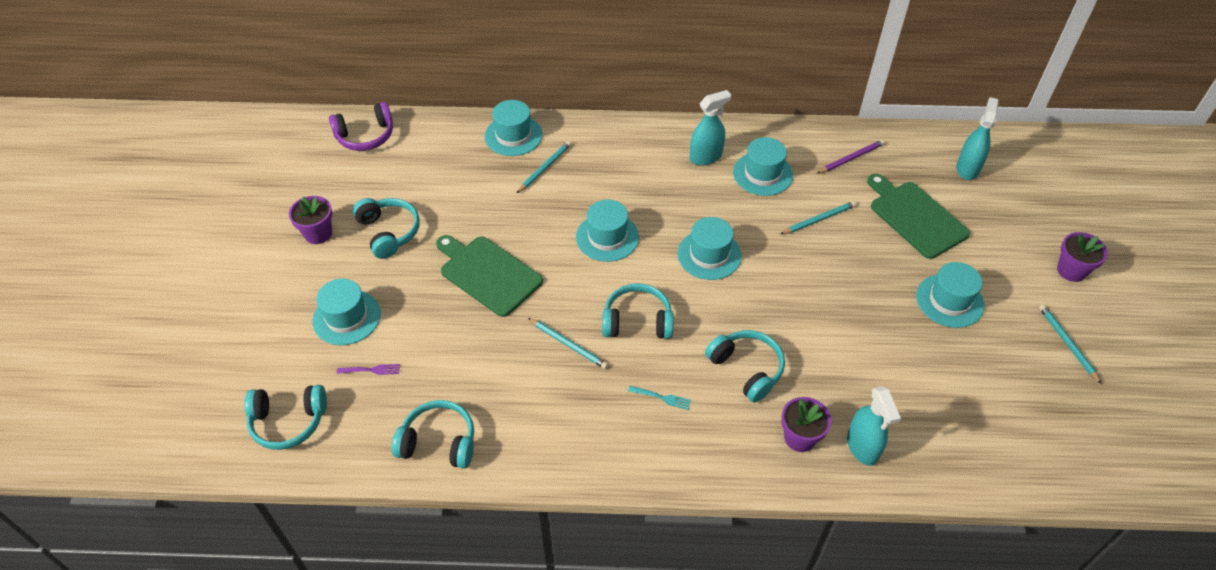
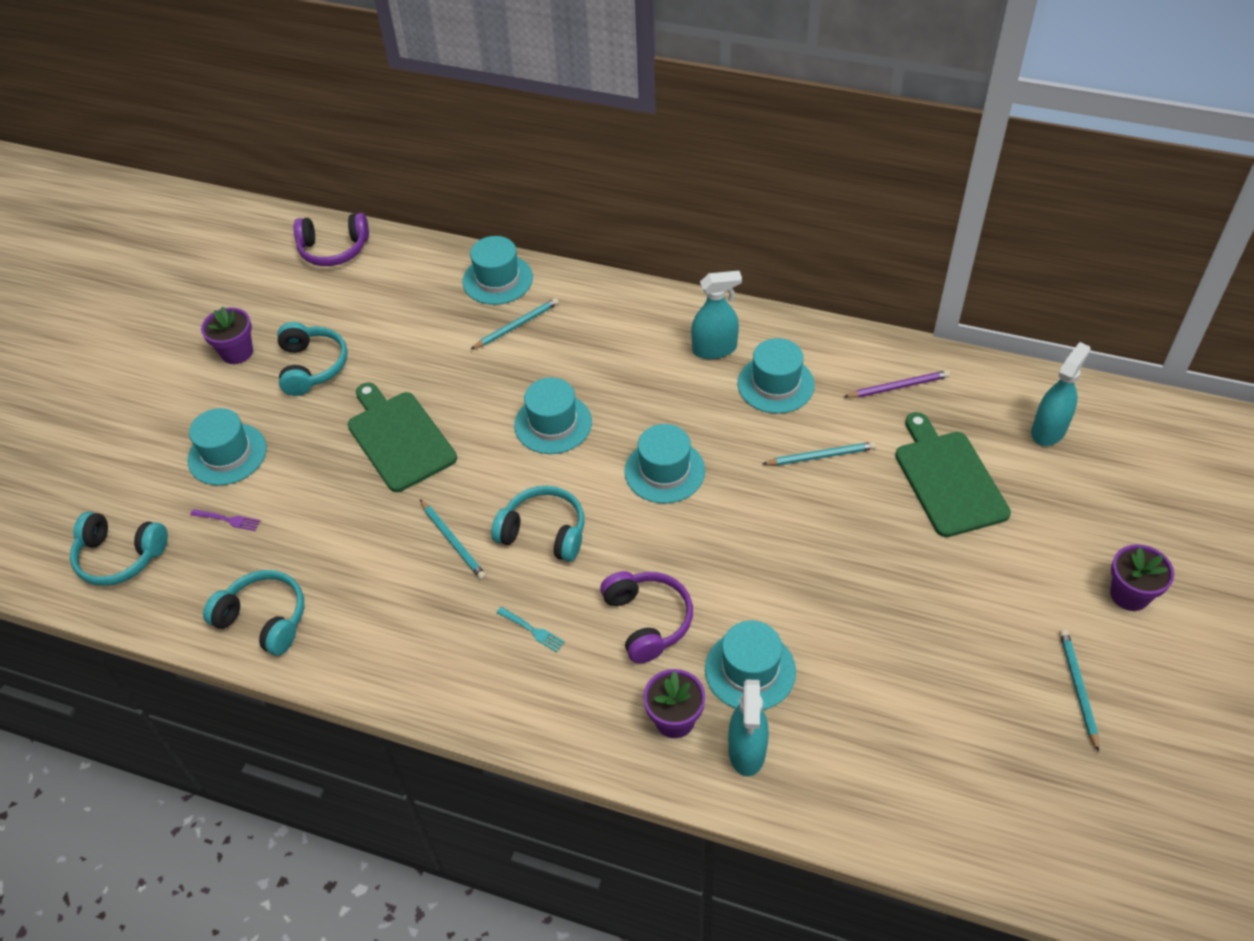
camera: 20 degrees right, 0 degrees up
(746, 369) = (647, 620): turquoise headphones -> purple headphones
(949, 300) = (944, 596): turquoise hat -> turquoise hat (750, 670)

